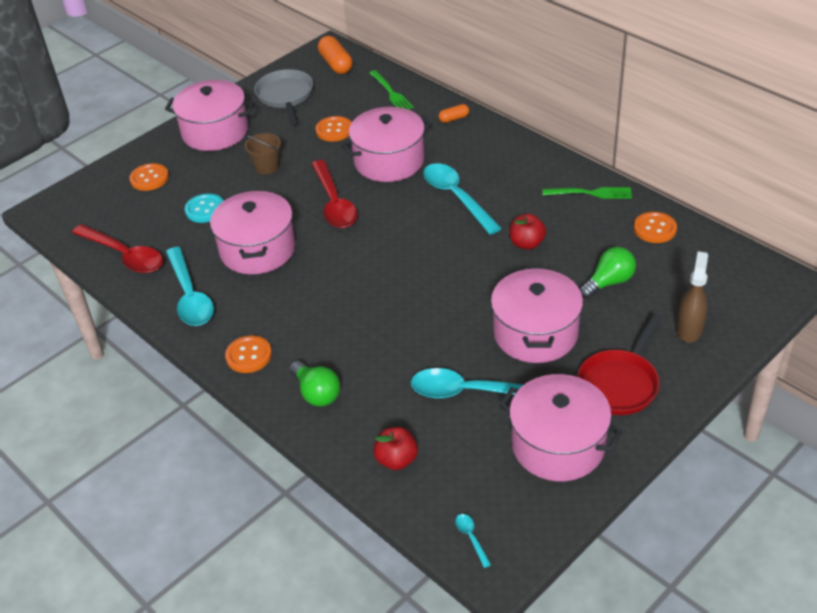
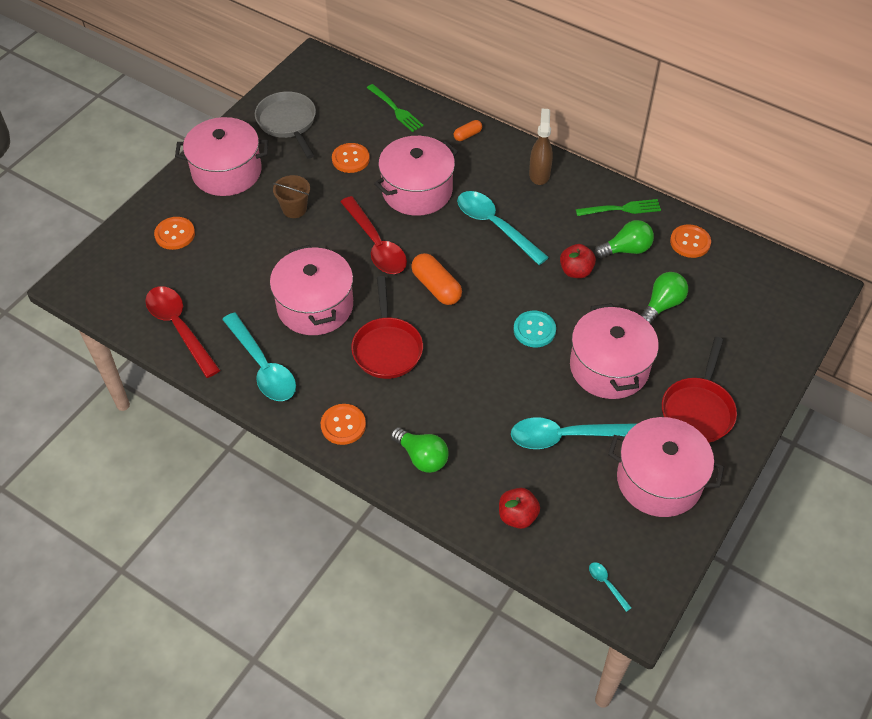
camera: 15 degrees left, 10 degrees up
(124, 255) = (179, 328): red spoon -> red spoon turned 150 degrees counterclockwise
(205, 209) = (246, 265): turquoise button -> turquoise button (534, 330)
(315, 292) = (387, 347): none -> red pan
(336, 64) = (328, 79): orange capsule -> orange capsule (436, 287)
(585, 229) = (626, 249): none -> green light bulb
(689, 329) = (746, 346): brown spray bottle -> brown spray bottle (539, 174)

